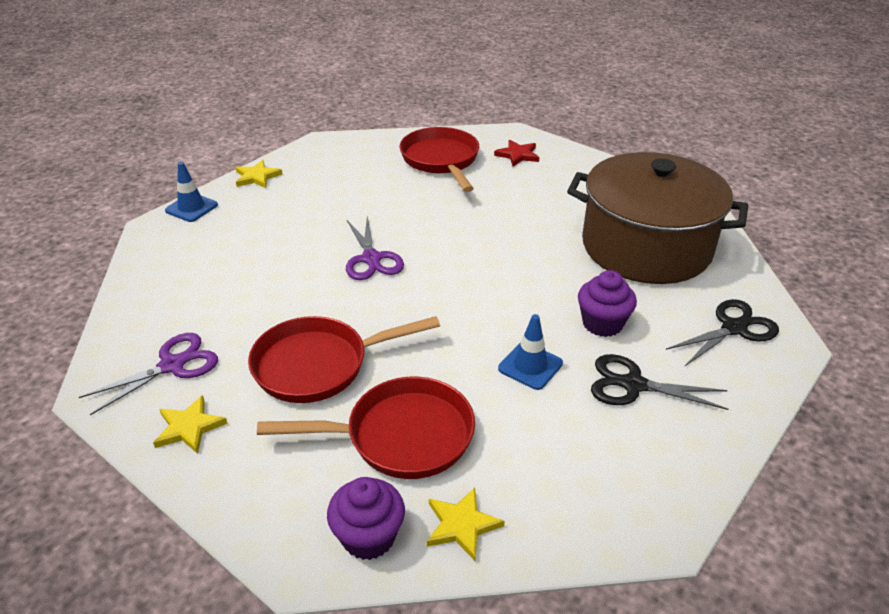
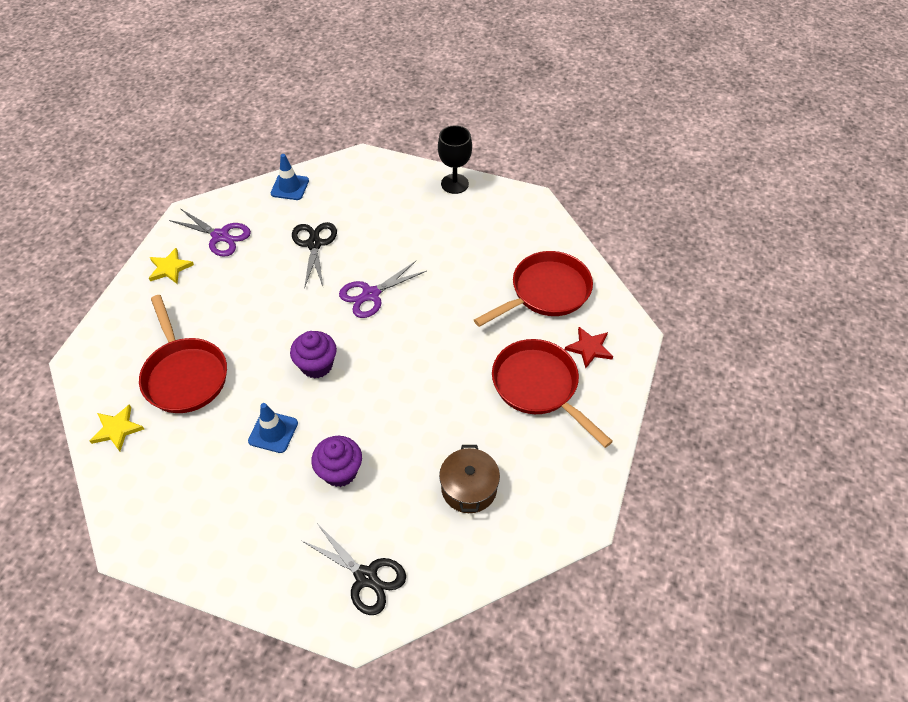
camera: 70 degrees right, 15 degrees up
(191, 208) = (394, 167): blue traffic cone -> blue traffic cone (290, 187)
(257, 177) = (454, 184): yellow star -> black goblet
(319, 365) = (240, 308): red pan -> red pan (539, 387)
(368, 537) = (102, 385): purple cupcake -> purple cupcake (317, 365)
(633, 385) = (270, 506): black scissors -> black scissors (314, 244)
(646, 247) = (469, 488): brown pot -> brown pot, size x0.44

